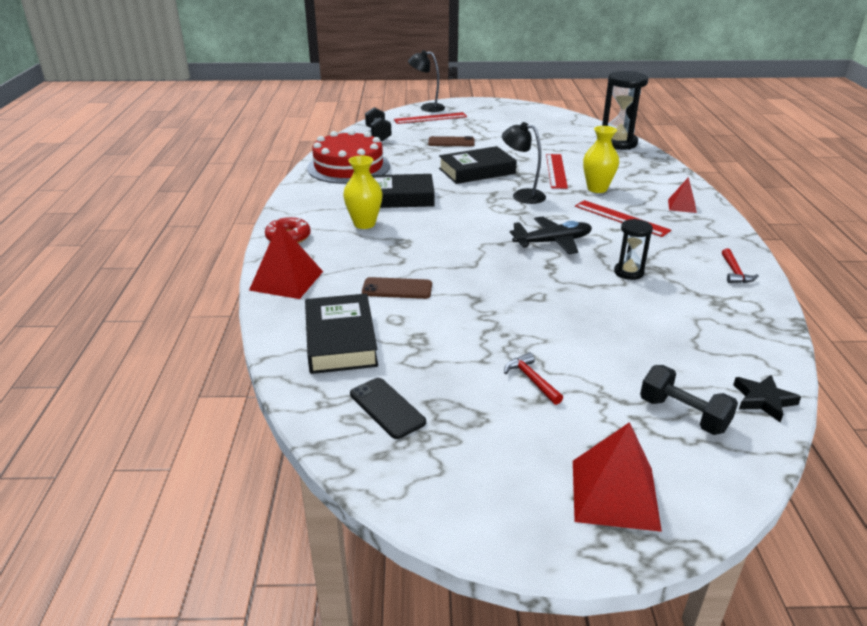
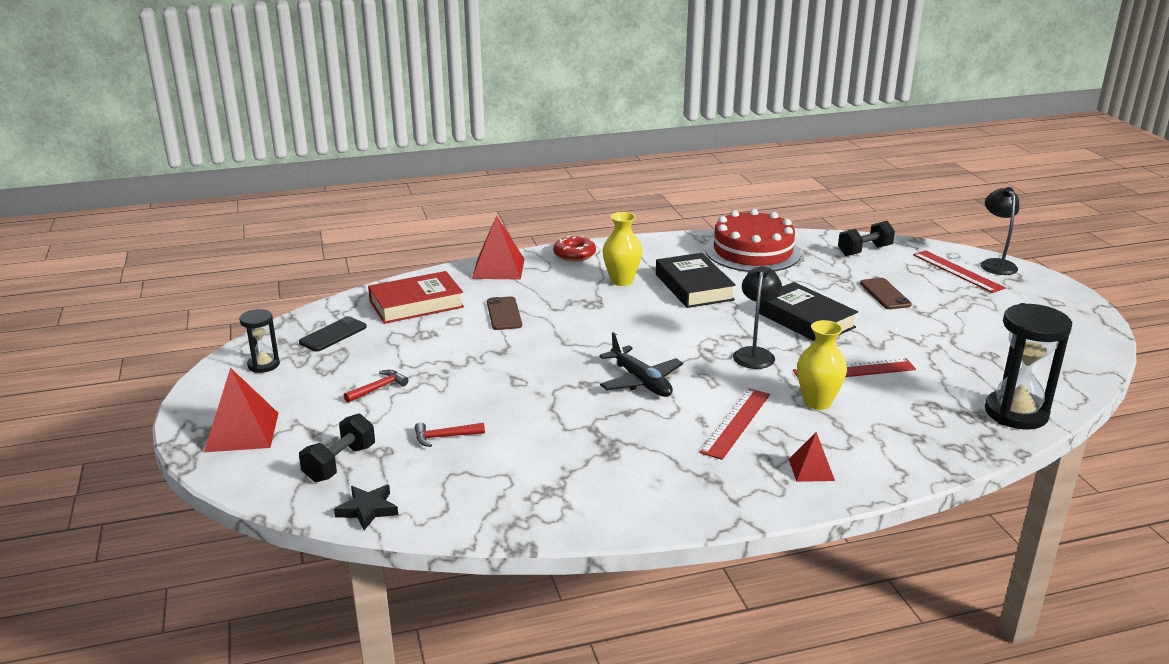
camera: 75 degrees right, 5 degrees down
(340, 340) = (416, 304): black book -> red book
(628, 272) = (592, 431): black hourglass -> black hourglass (263, 365)
(734, 272) = (629, 506): red hammer -> red hammer (444, 437)

